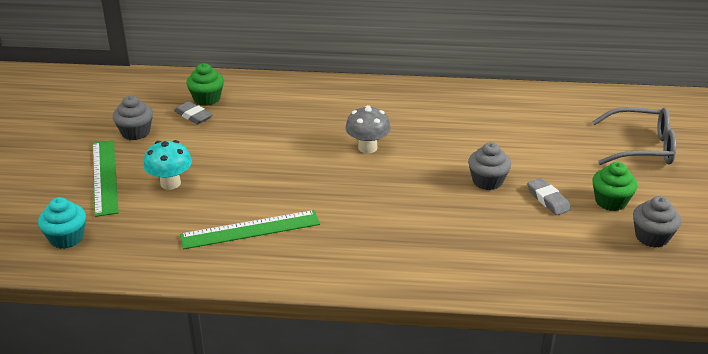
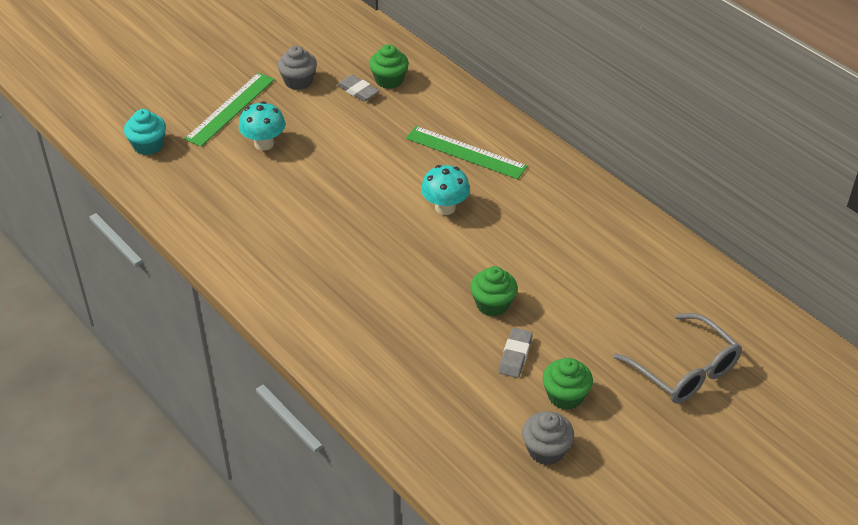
camera: 45 degrees right, 10 degrees up
(193, 116) = (358, 91): grey eraser -> grey eraser turned 45 degrees counterclockwise
(250, 230) = (263, 220): green ruler -> green ruler (465, 152)
(367, 148) = (445, 207): grey mushroom -> turquoise mushroom
(487, 181) = (493, 304): grey cupcake -> green cupcake

